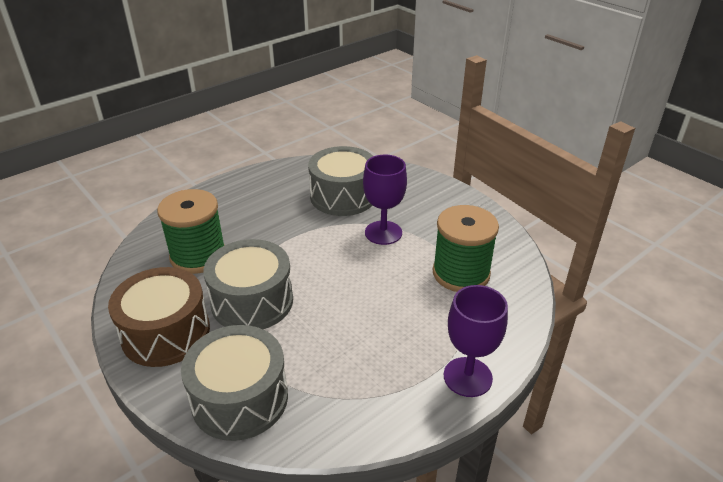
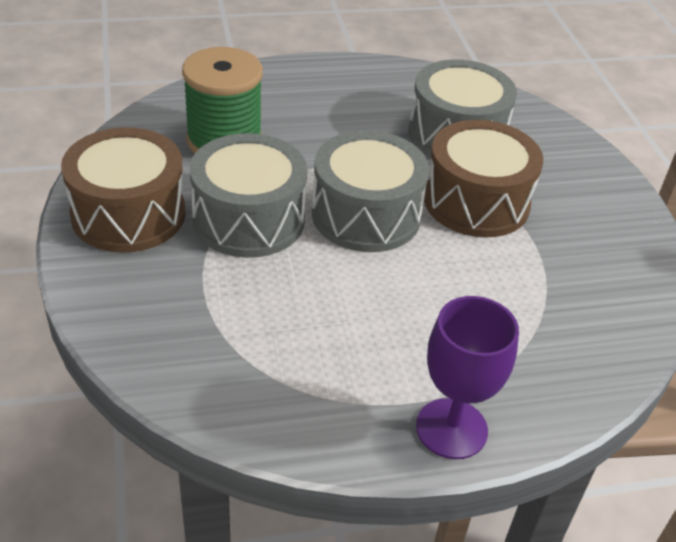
camera: 25 degrees right, 5 degrees up
(240, 398) = (157, 322): grey drum -> grey drum (366, 215)
(383, 233) = (476, 202): purple goblet -> brown drum
(461, 273) = (545, 297): green spool -> none

